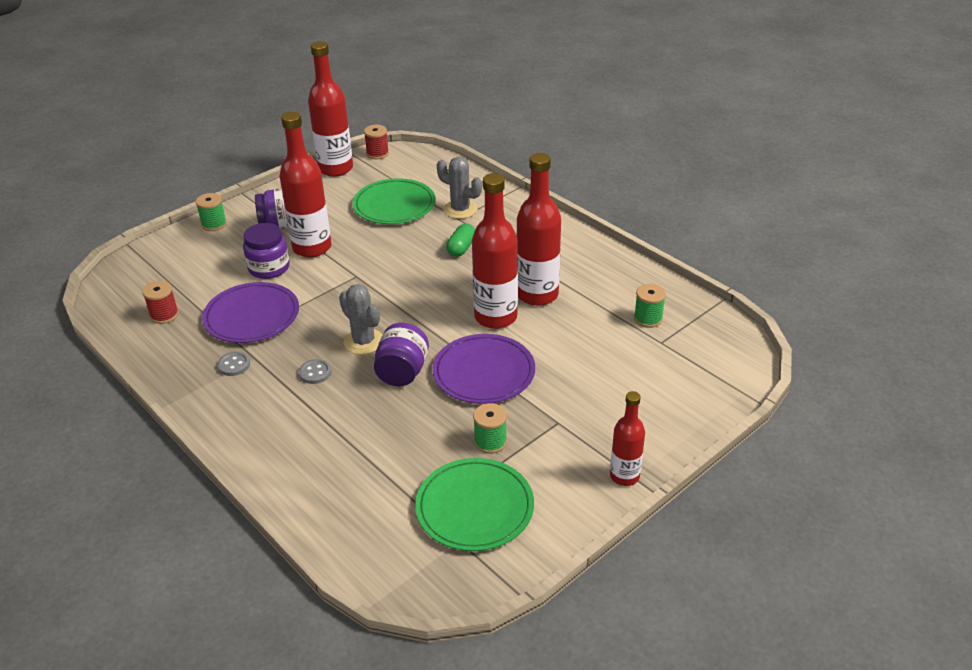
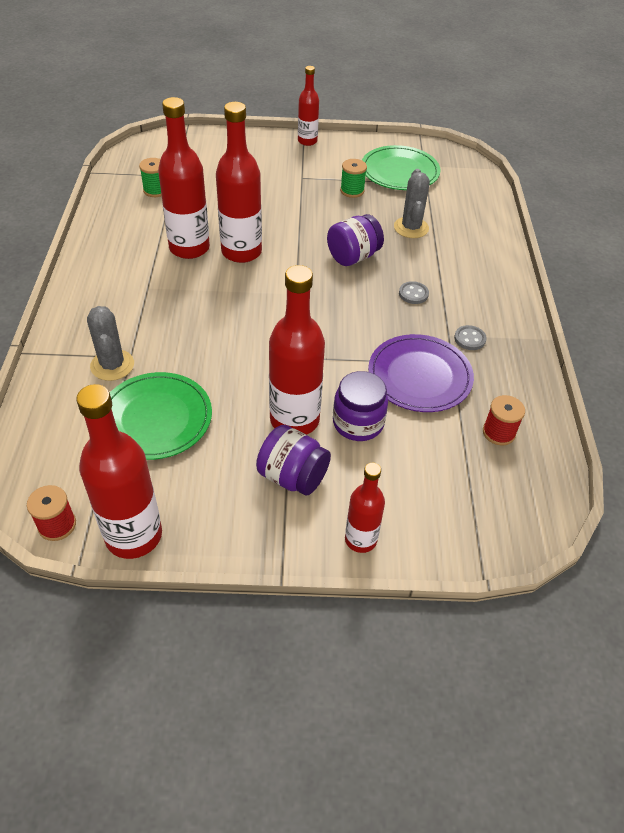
camera: 140 degrees left, 10 degrees up
(214, 224) = (360, 539): green spool -> red bottle
(363, 341) = (354, 294): grey cactus -> grey cactus (411, 228)
(461, 248) = (176, 323): green capsule -> none
(484, 372) = (302, 225): purple plate -> none

